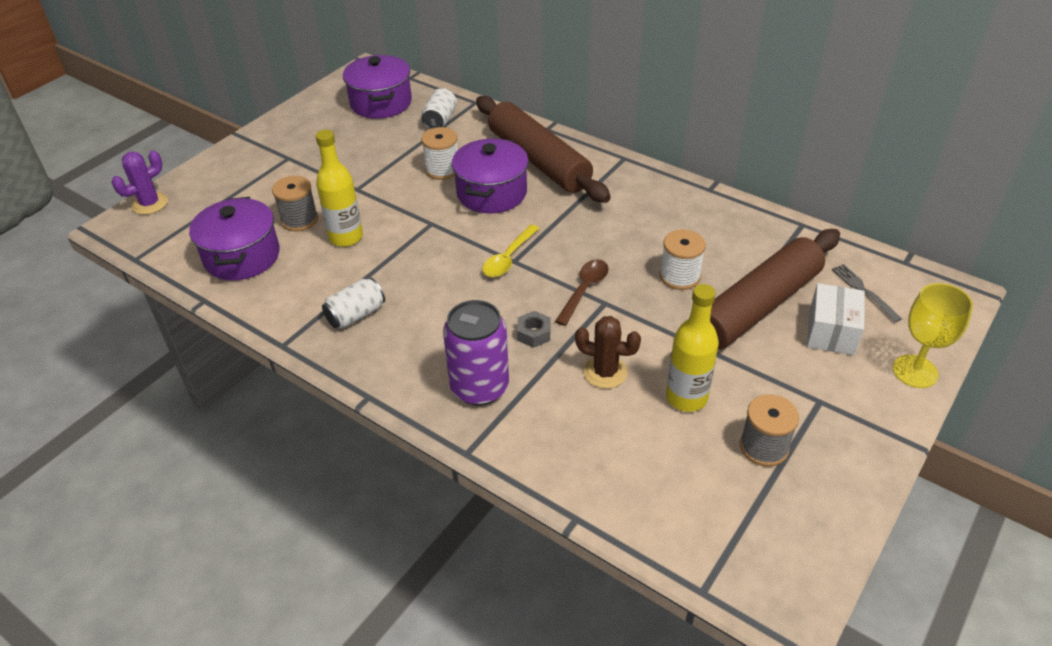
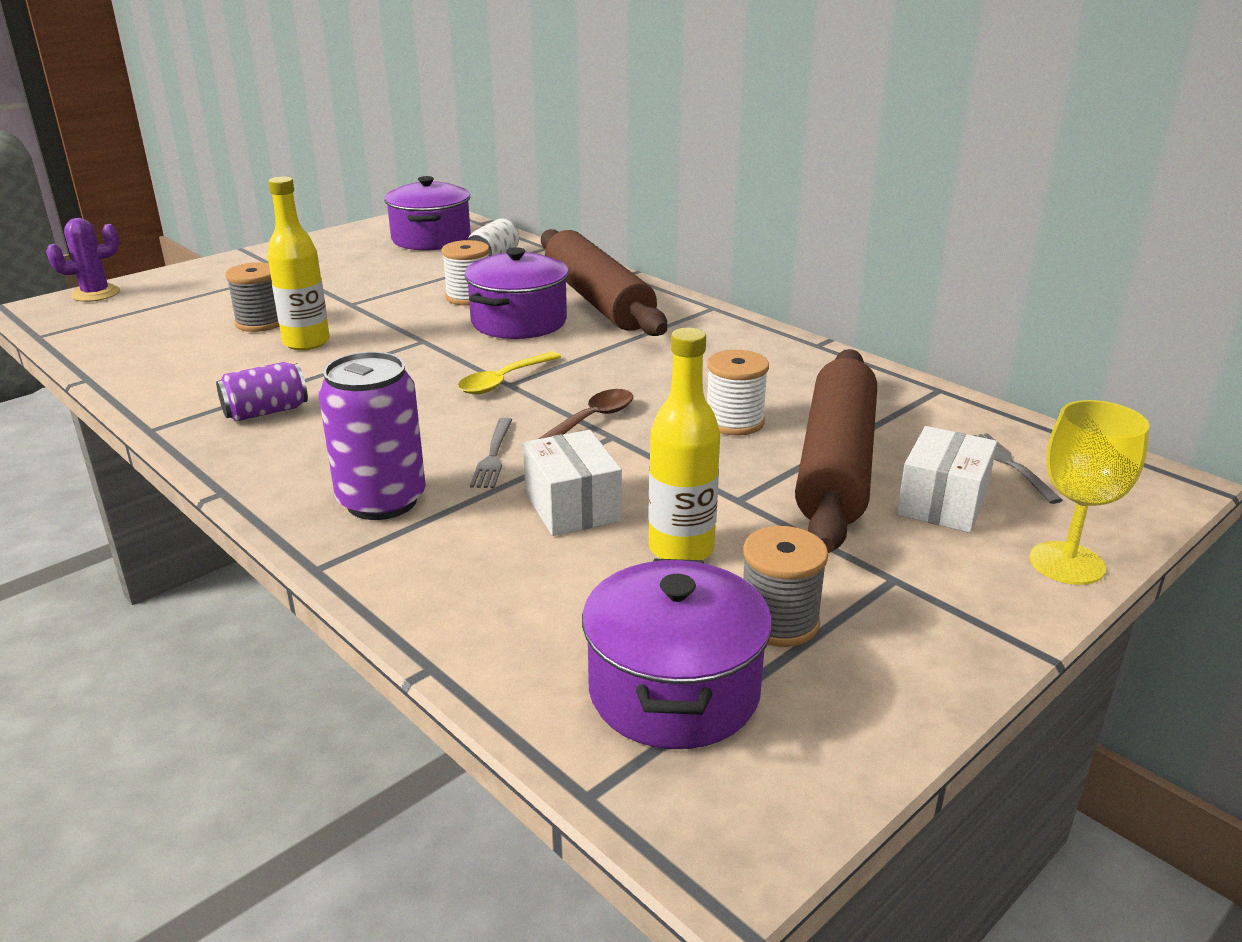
camera: 10 degrees right, 15 degrees down
(242, 256) = (165, 346): purple pot -> purple pot (674, 691)
(356, 315) = (266, 412): white can -> purple can
(534, 334) = (493, 456): grey nut -> grey fork
(605, 372) = (572, 507): brown cactus -> white box
(757, 307) = (836, 464): brown rolling pin -> brown rolling pin turned 45 degrees counterclockwise

